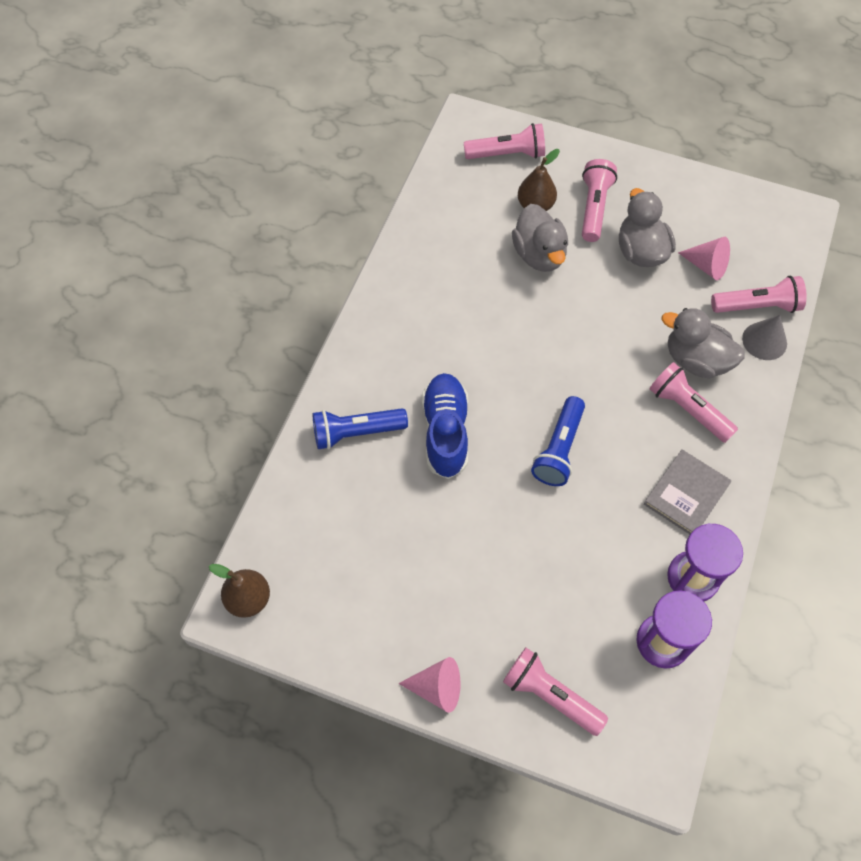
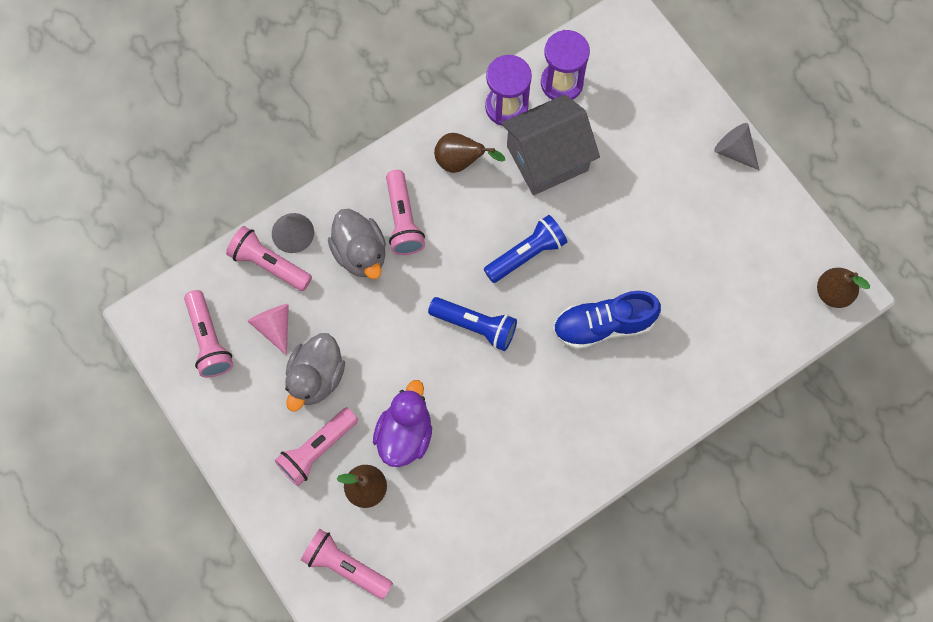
camera: 145 degrees left, 10 degrees up
(356, 433) = (674, 371): blue flashlight -> blue flashlight (475, 326)
(437, 688) = (734, 151): pink cone -> grey cone
(445, 432) = (603, 325): blue shoe -> blue shoe turned 45 degrees clockwise
(539, 255) = (405, 434): grey duck -> purple duck
(550, 695) = (662, 100): pink flashlight -> pink flashlight (209, 340)
(612, 551) = (547, 158): none -> grey house
(686, 494) = (461, 162): grey book -> brown pear

